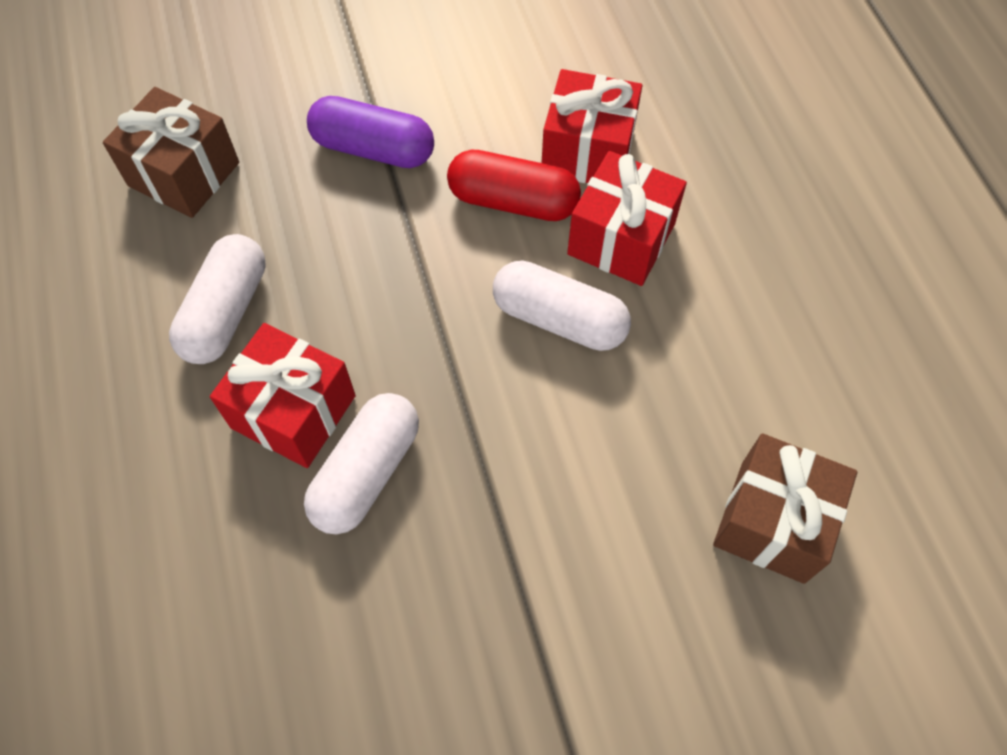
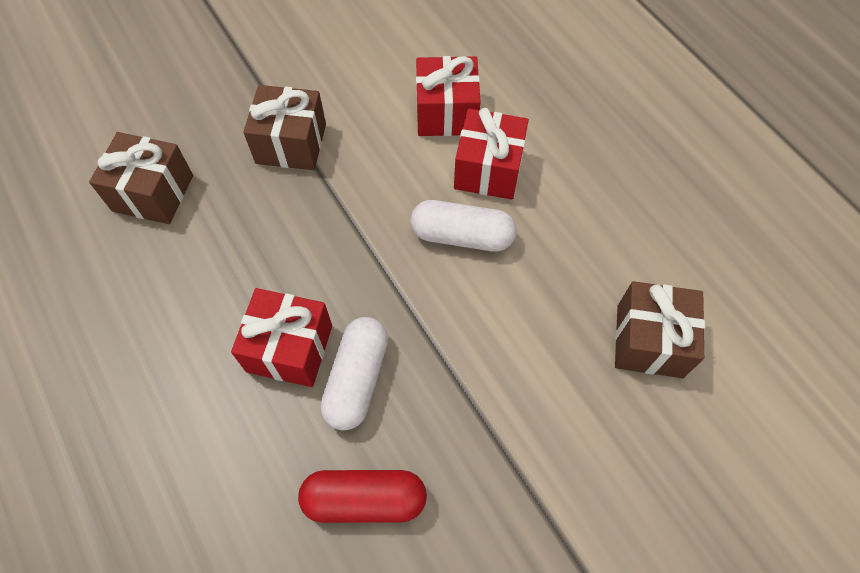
camera: 15 degrees left, 0 degrees up
(226, 312) = (216, 288): white capsule -> none
(373, 149) = (291, 144): purple capsule -> brown gift
(513, 201) = (404, 159): red capsule -> red capsule (364, 499)

